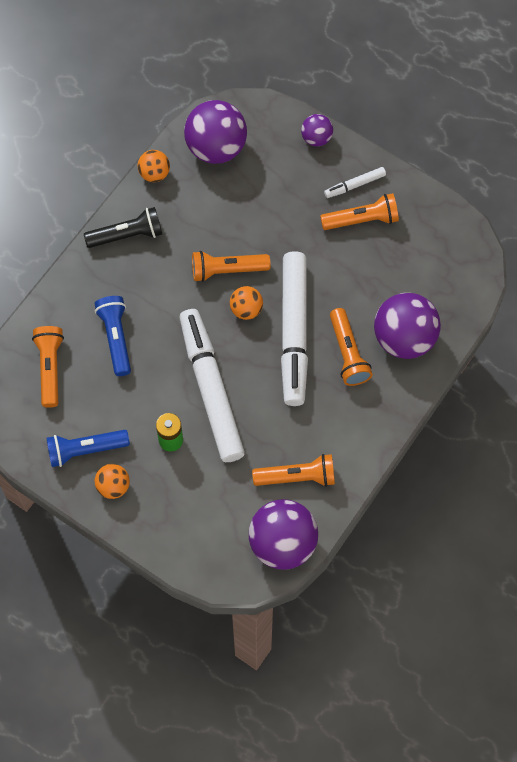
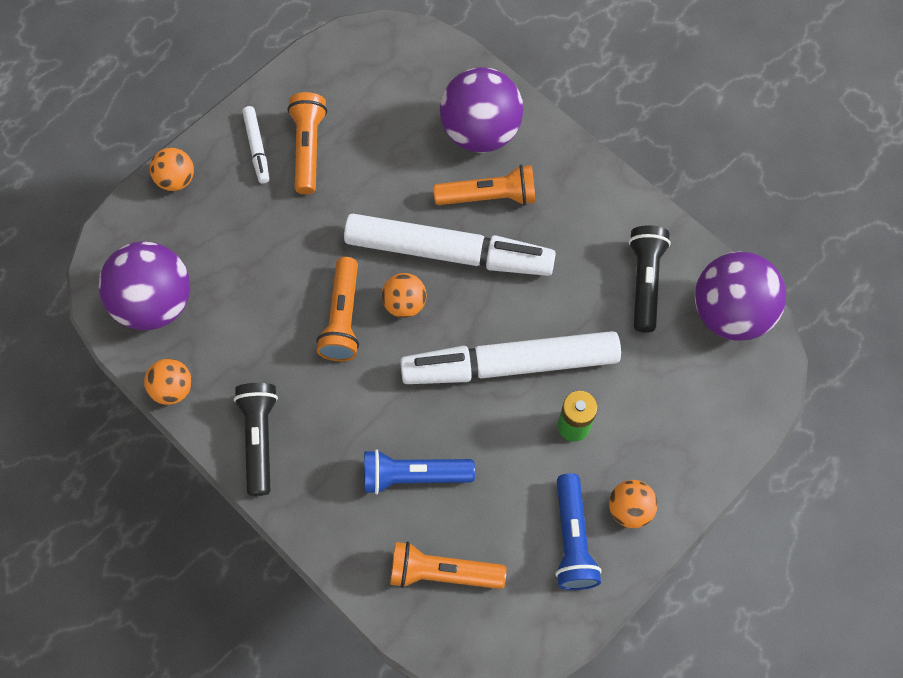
camera: 80 degrees left, 0 degrees up
(297, 477) = (645, 282): orange flashlight -> black flashlight
(316, 138) = (176, 179): purple ball -> orange ball

